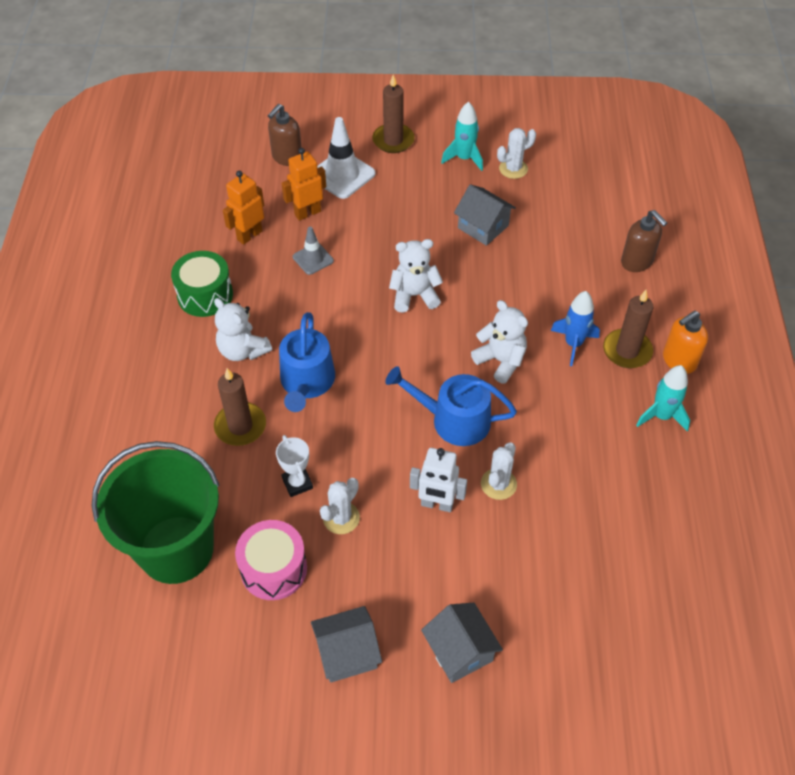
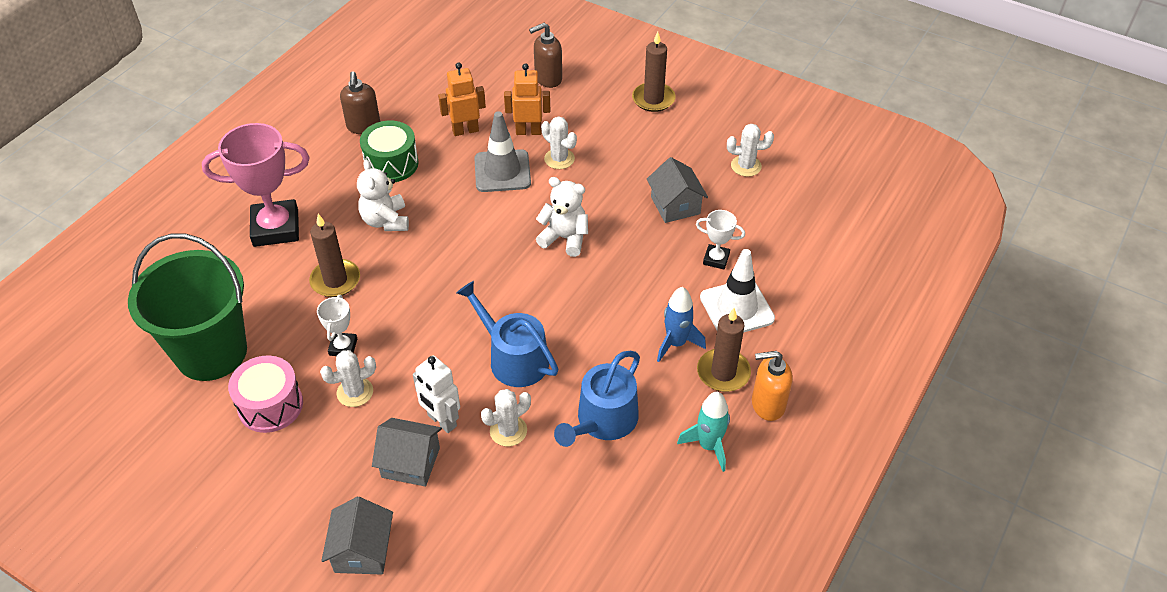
camera: 30 degrees right, 5 degrees down
(142, 404) = (276, 228): none -> pink trophy
(306, 382) = (416, 270): blue watering can -> blue watering can (603, 421)
(313, 259) = (502, 171): grey traffic cone -> grey traffic cone, size x1.70
(342, 175) = (584, 111): white traffic cone -> white traffic cone (737, 308)
(347, 653) = (272, 502): grey house -> grey house (410, 462)
(354, 227) = (559, 159): none -> white cactus
(464, 158) = (706, 139): turquoise rocket -> none
(501, 361) = (596, 327): white teddy bear -> none
(550, 258) = (716, 259): none -> white trophy
(637, 262) = (800, 297): brown soap dispenser -> brown soap dispenser (363, 126)

